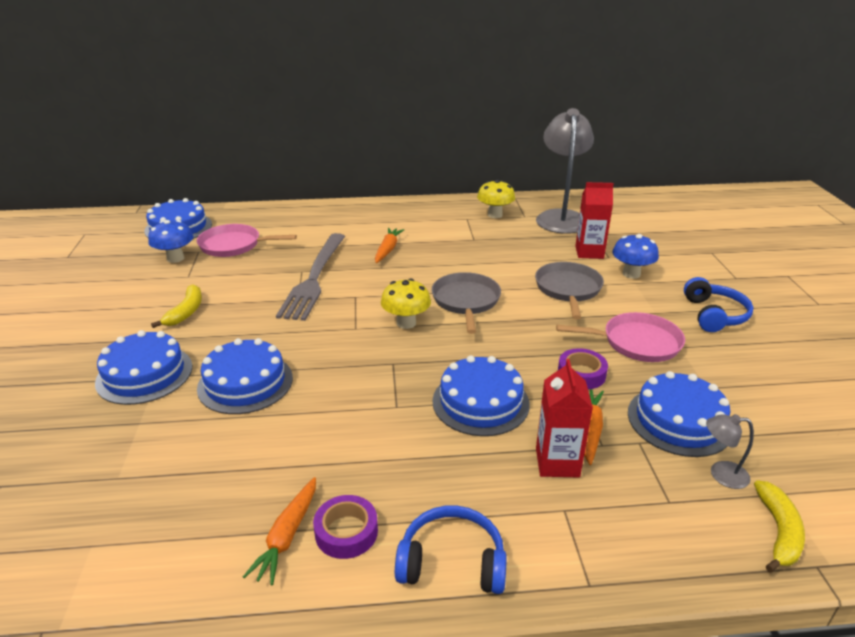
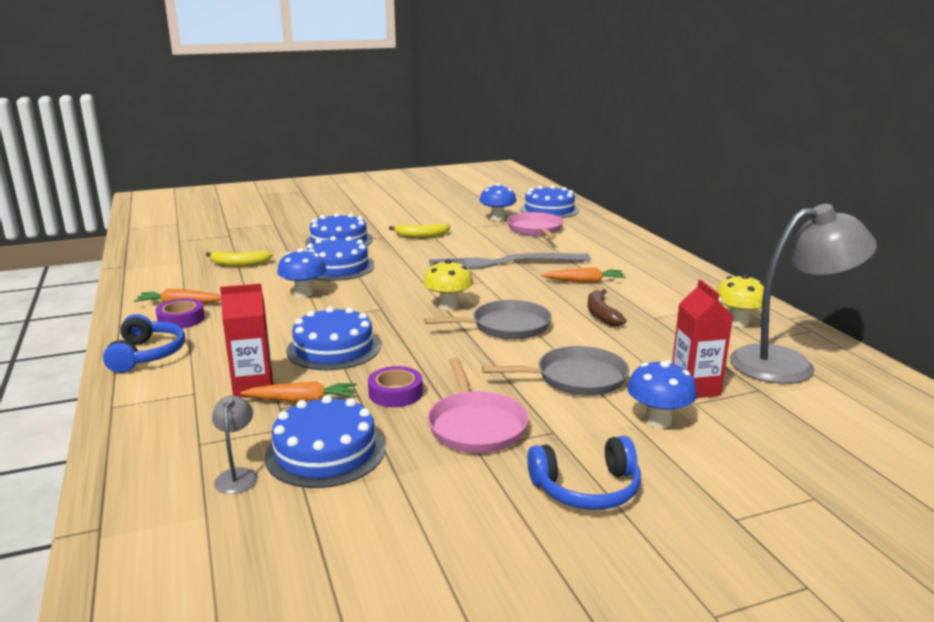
camera: 75 degrees right, 10 degrees down
(317, 415) = (304, 293): none -> blue mushroom
(459, 257) = (601, 314): none -> brown banana
(778, 532) = (150, 507): yellow banana -> yellow banana (239, 264)

